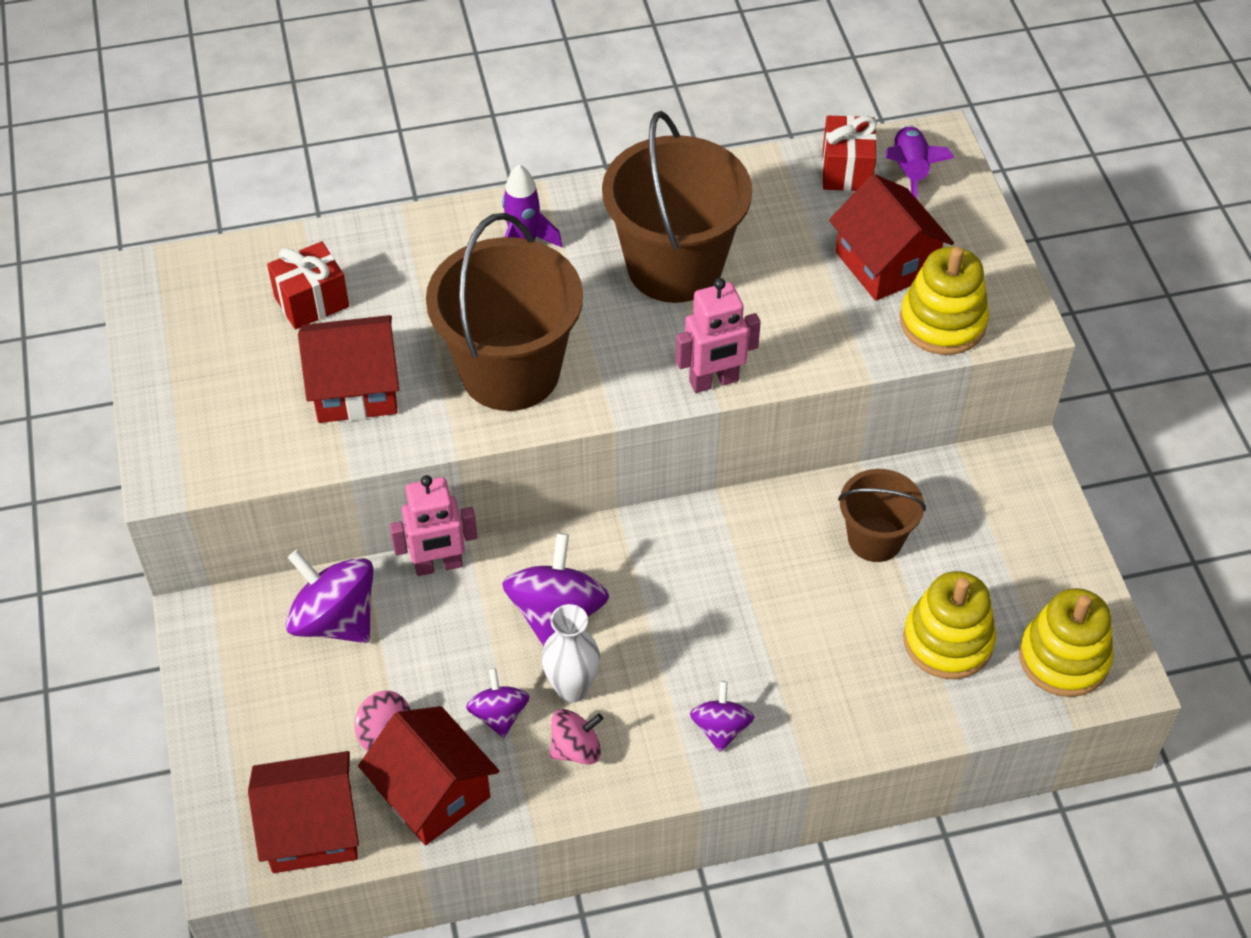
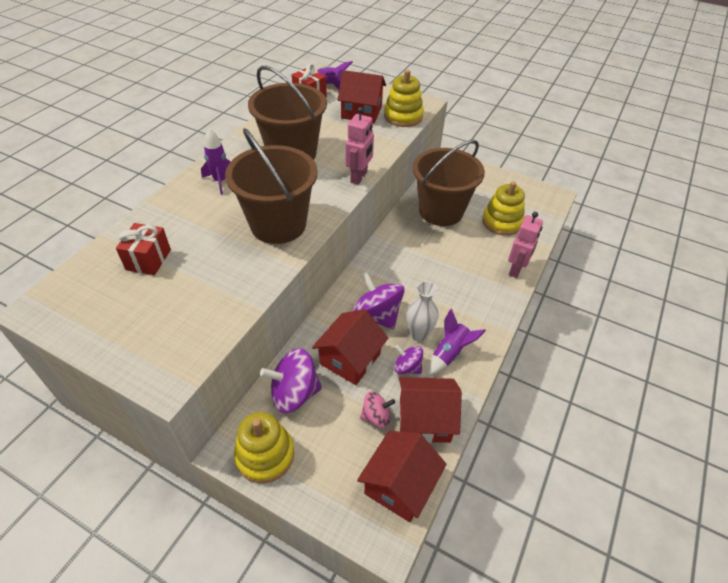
camera: 50 degrees left, 5 degrees down
(355, 388) = (217, 276): red house -> red house (350, 359)
(438, 565) = (309, 336): pink robot -> pink robot (516, 269)
(576, 749) = (449, 353): pink spinning top -> purple rocket
(720, 728) = (482, 303): purple spinning top -> none
(875, 539) = (441, 211): brown bucket -> brown bucket, size x1.78
(1063, 658) = (535, 202): yellow stacking toy -> yellow stacking toy (265, 455)

